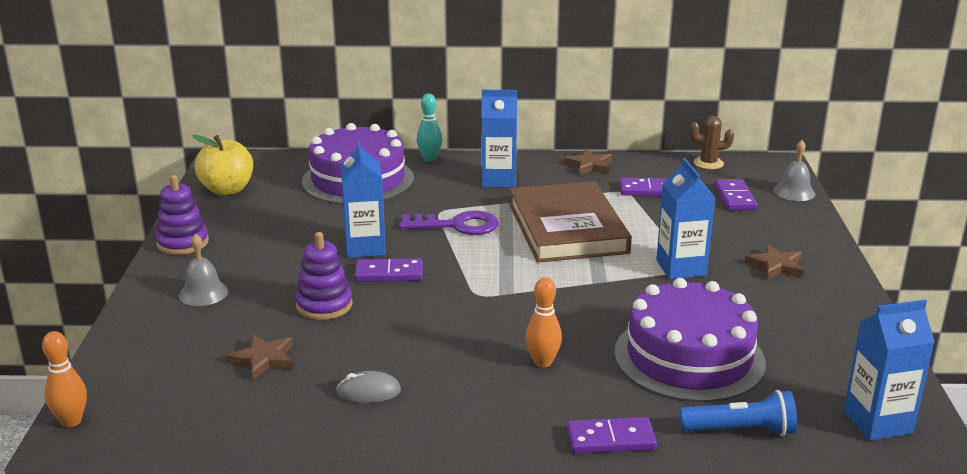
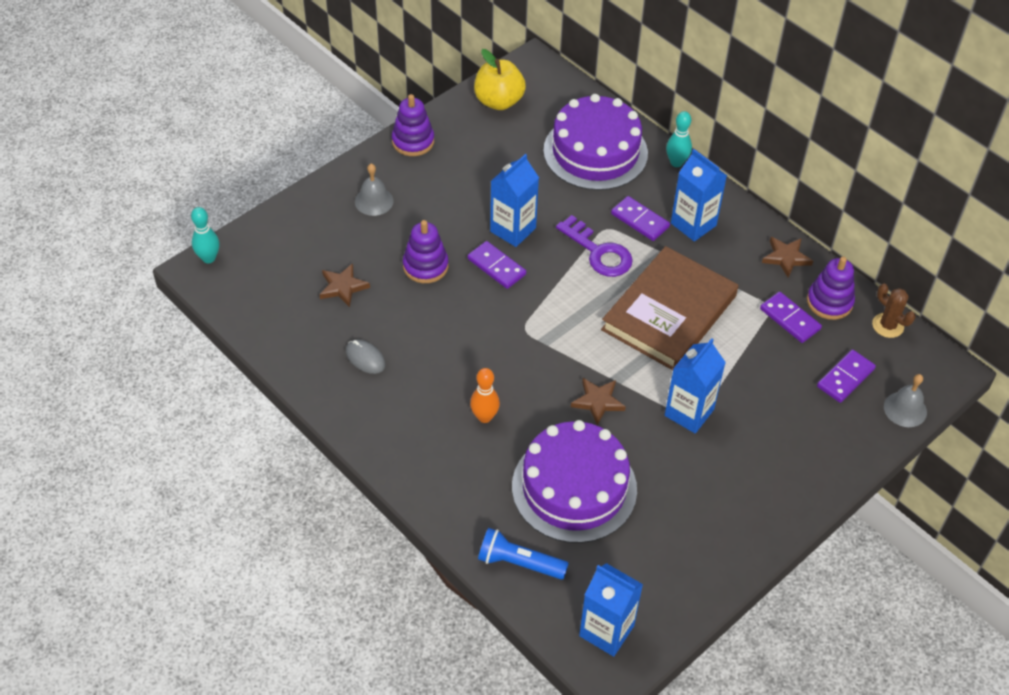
camera: 45 degrees right, 25 degrees up
(71, 421) = (208, 258): orange bowling pin -> turquoise bowling pin
(610, 439) = (441, 503): purple domino -> purple domino (640, 220)
(655, 171) = (829, 302): none -> purple stacking toy
(741, 430) = (519, 562): blue flashlight -> blue flashlight turned 150 degrees clockwise
(775, 266) = (759, 465): brown star -> brown star (598, 401)

